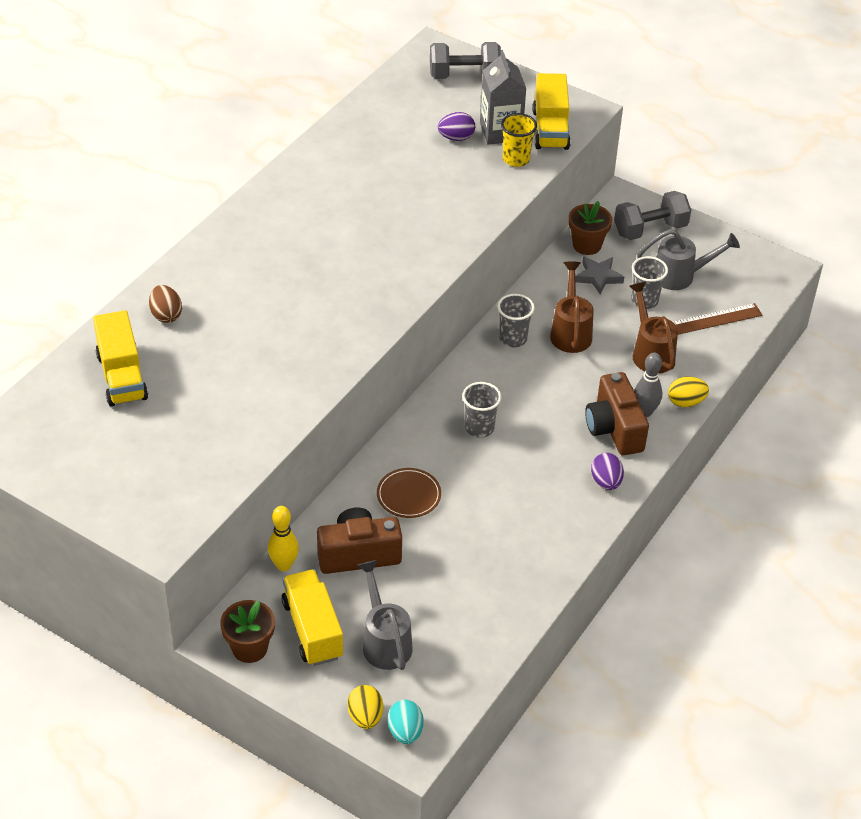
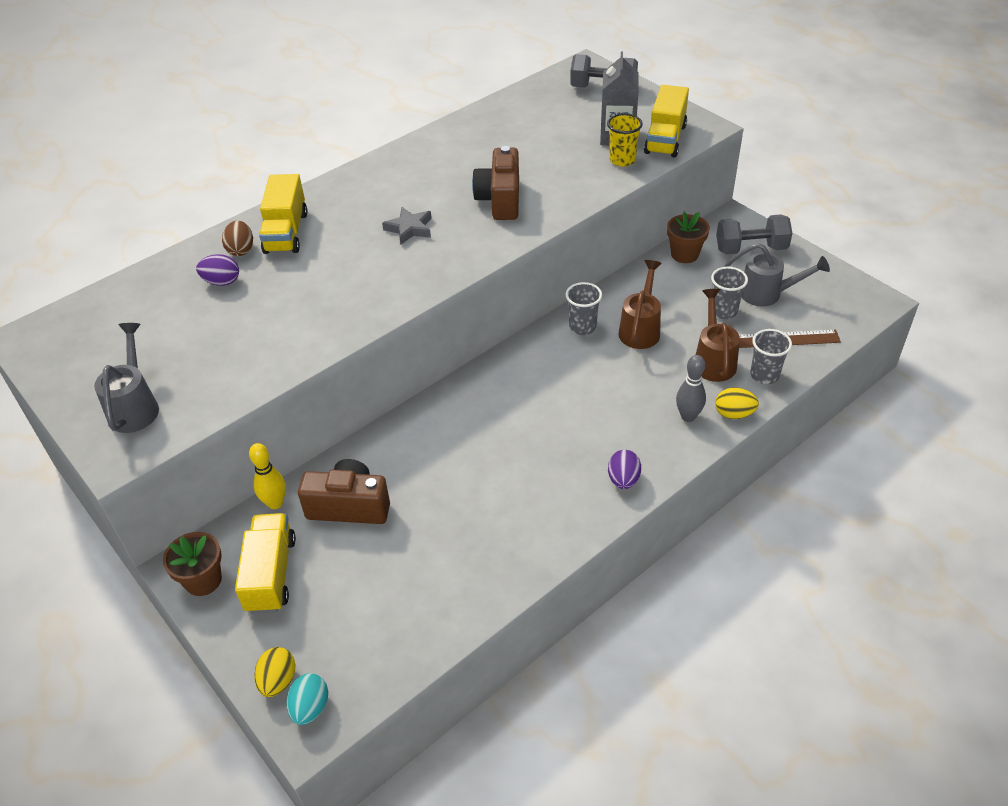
camera: 20 degrees right, 0 degrees up
(122, 376) = (172, 297): yellow truck -> yellow truck (286, 232)
(384, 641) = (334, 602): grey watering can -> grey watering can (135, 406)
(408, 495) = (422, 457): brown plate -> none
(456, 138) = (574, 136): purple egg -> purple egg (222, 282)
(479, 428) = (517, 404): grey cup -> grey cup (764, 375)
(598, 277) = (685, 284): grey star -> grey star (409, 229)
(614, 429) = (651, 428): brown camera -> brown camera (500, 200)

